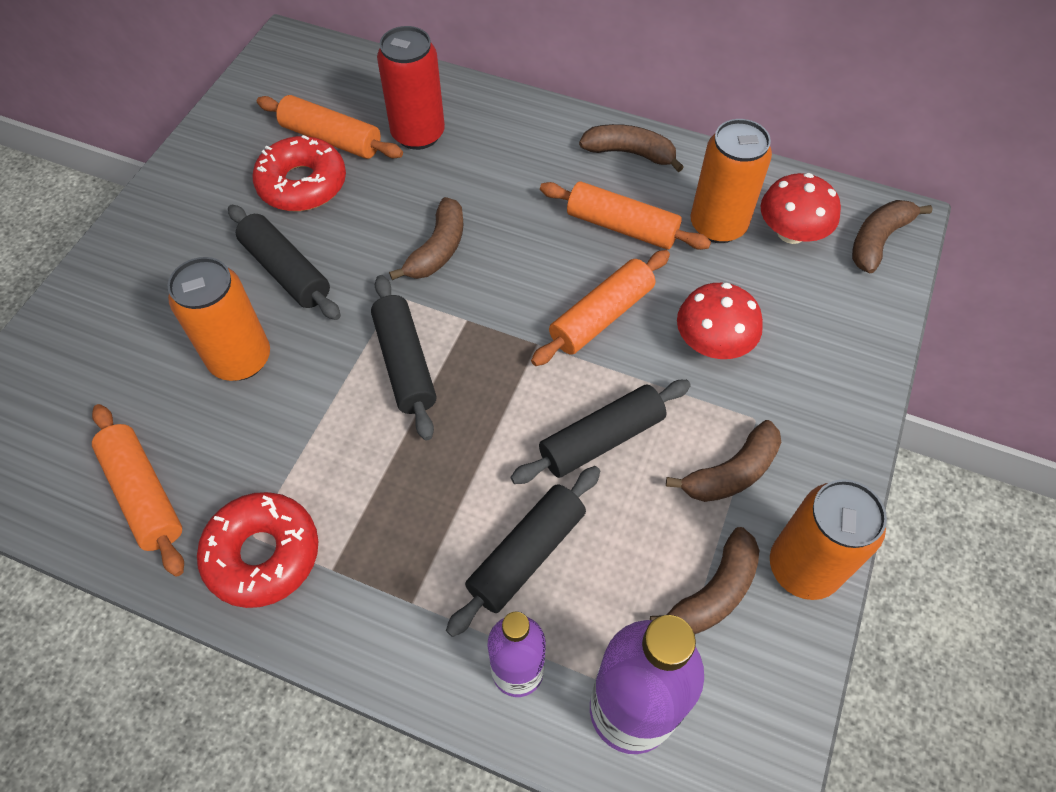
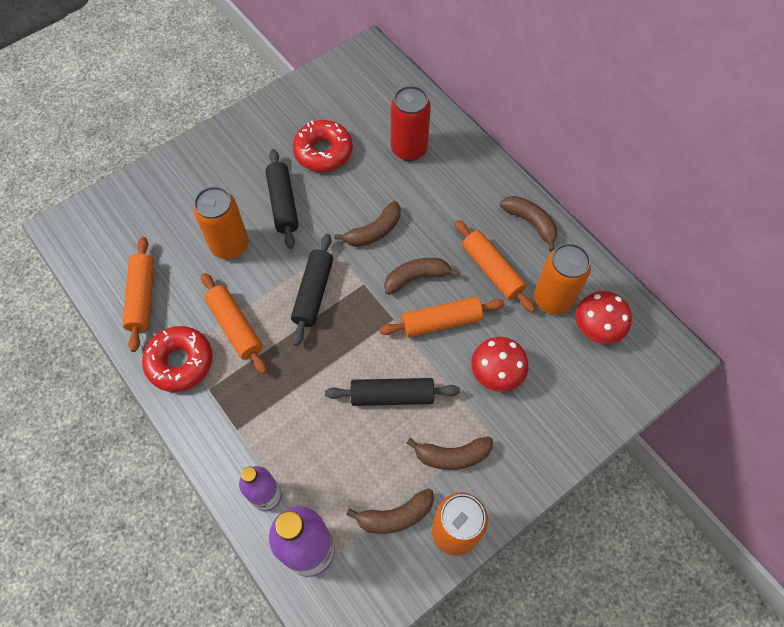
camera: 30 degrees right, 5 degrees up
(331, 138) = (357, 129): orange rolling pin -> orange rolling pin (235, 327)
(527, 554) = (310, 438): black rolling pin -> none
(878, 240) = (651, 361): brown banana -> brown banana (416, 278)

